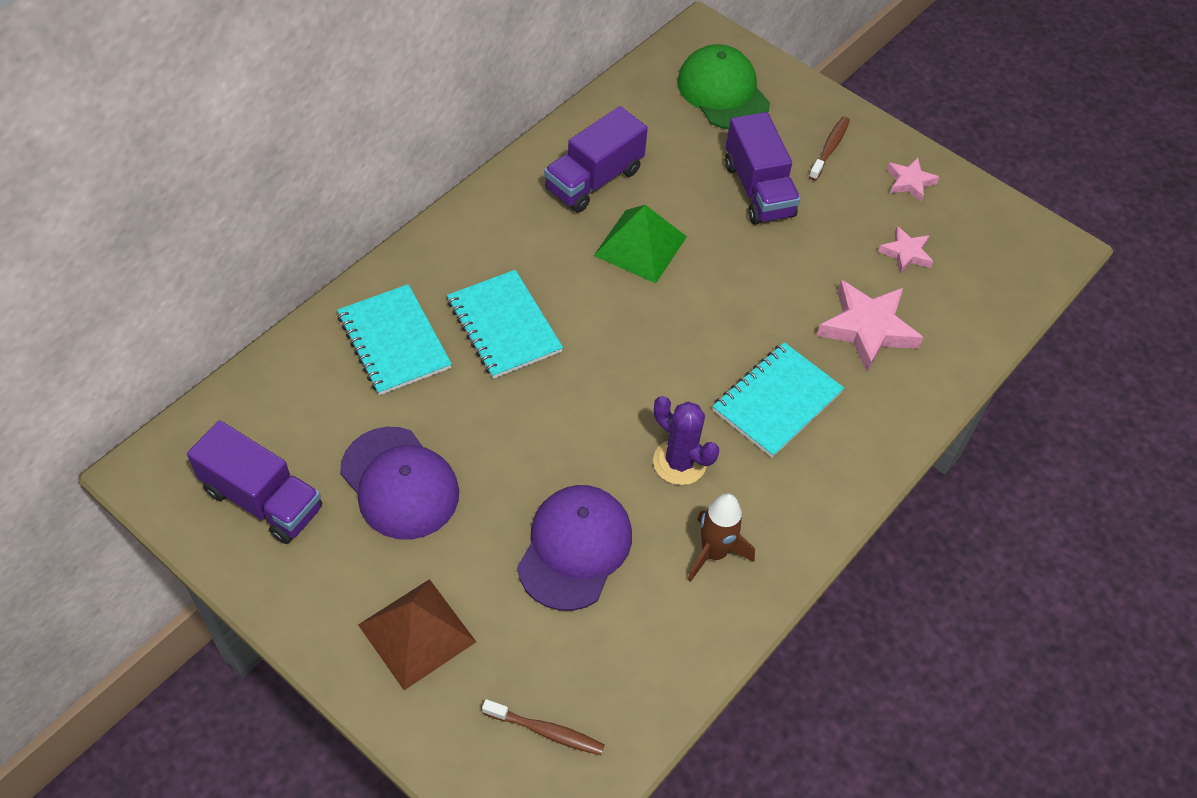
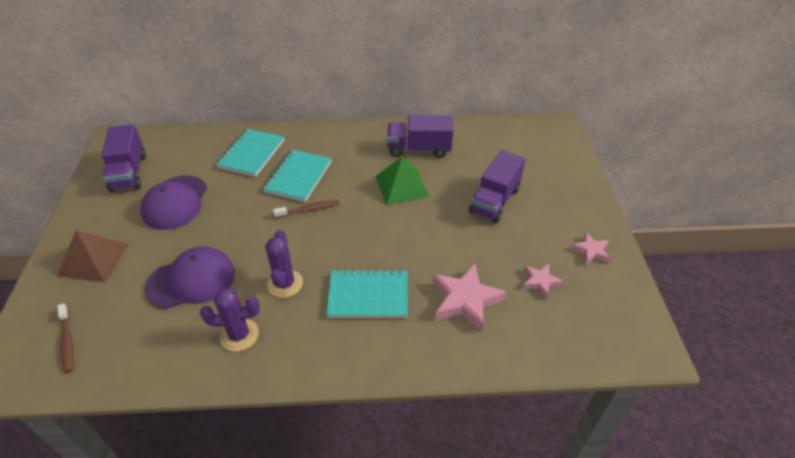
camera: 50 degrees right, 10 degrees down
(713, 553) = (239, 335): brown rocket -> purple cactus
(723, 92) = (534, 152): green cap -> none
(830, 148) = (562, 207): brown toothbrush -> brown toothbrush (309, 209)

